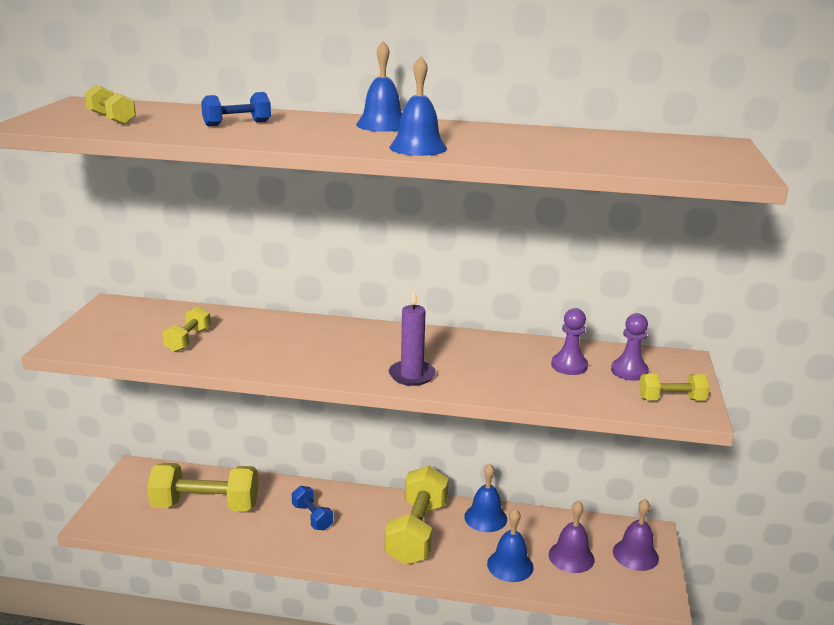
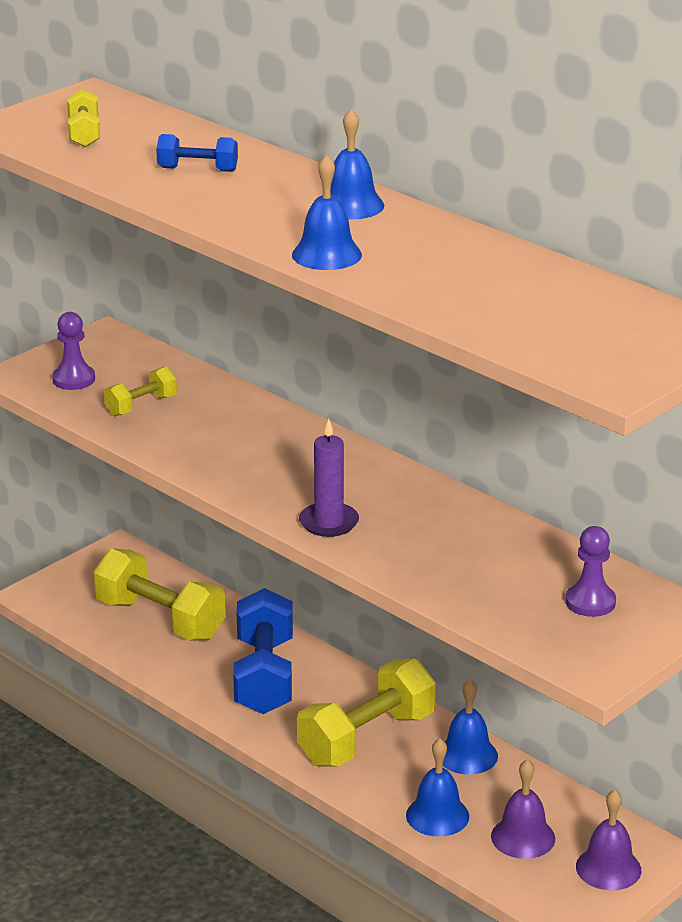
camera: 35 degrees right, 5 degrees up
(312, 517) = (264, 676): blue dumbbell -> blue dumbbell, size x1.98
(569, 366) = (525, 571): purple pawn -> purple pawn (74, 379)
(671, 399) = (589, 650): yellow dumbbell -> none

